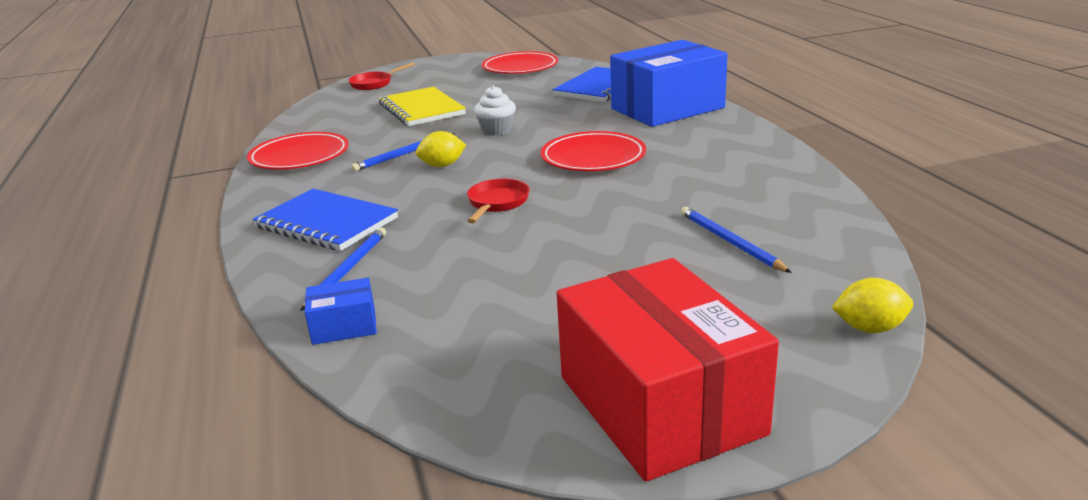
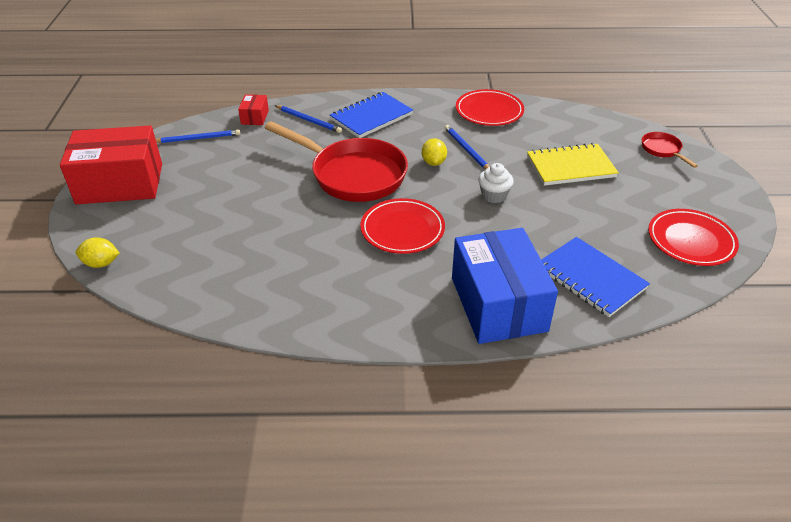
camera: 105 degrees right, 15 degrees up
(344, 326) = (255, 117): blue box -> red box
(497, 203) = (353, 175): red pan -> red pan, size x2.28
(730, 242) = (225, 249): blue pencil -> blue pencil (198, 138)
(869, 328) = (101, 263): yellow lemon -> yellow lemon turned 75 degrees clockwise

